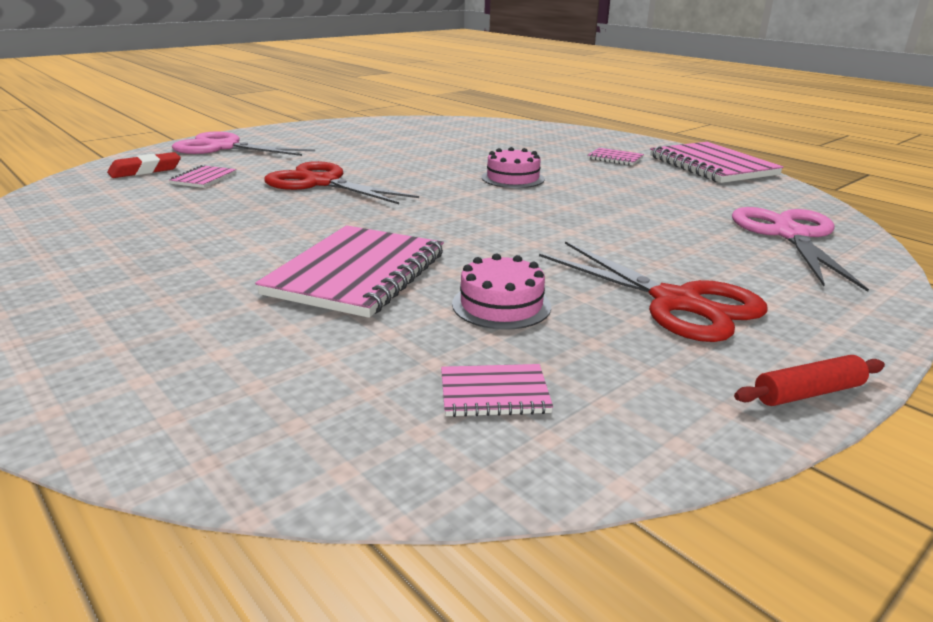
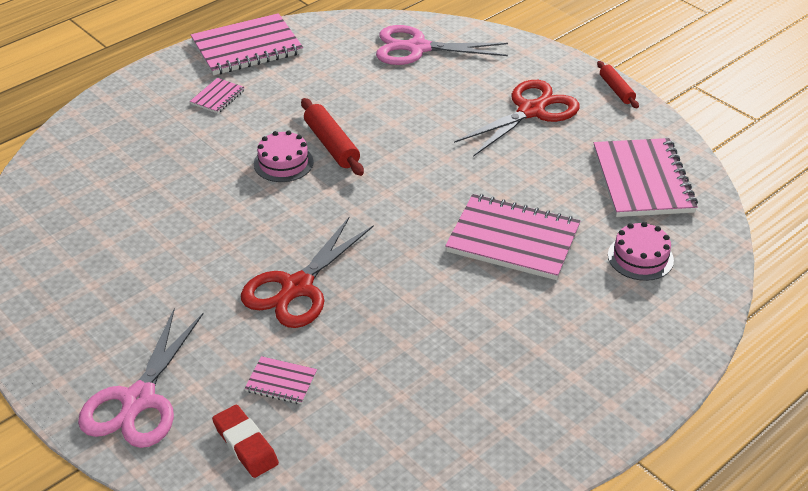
camera: 90 degrees left, 15 degrees up
(494, 393) = (642, 180): pink notebook -> pink notebook, size x2.15
(501, 305) = (547, 176): pink cake -> pink cake (640, 257)
(548, 194) = (331, 145): none -> red rolling pin

